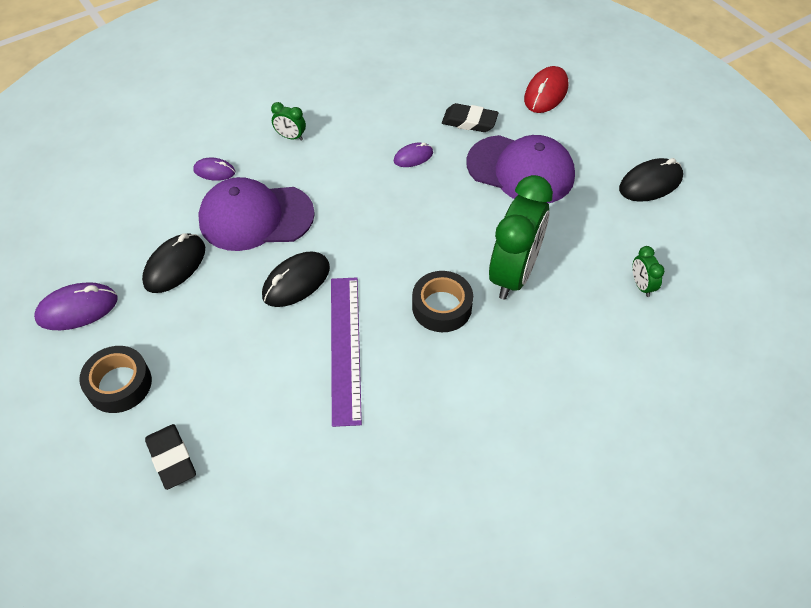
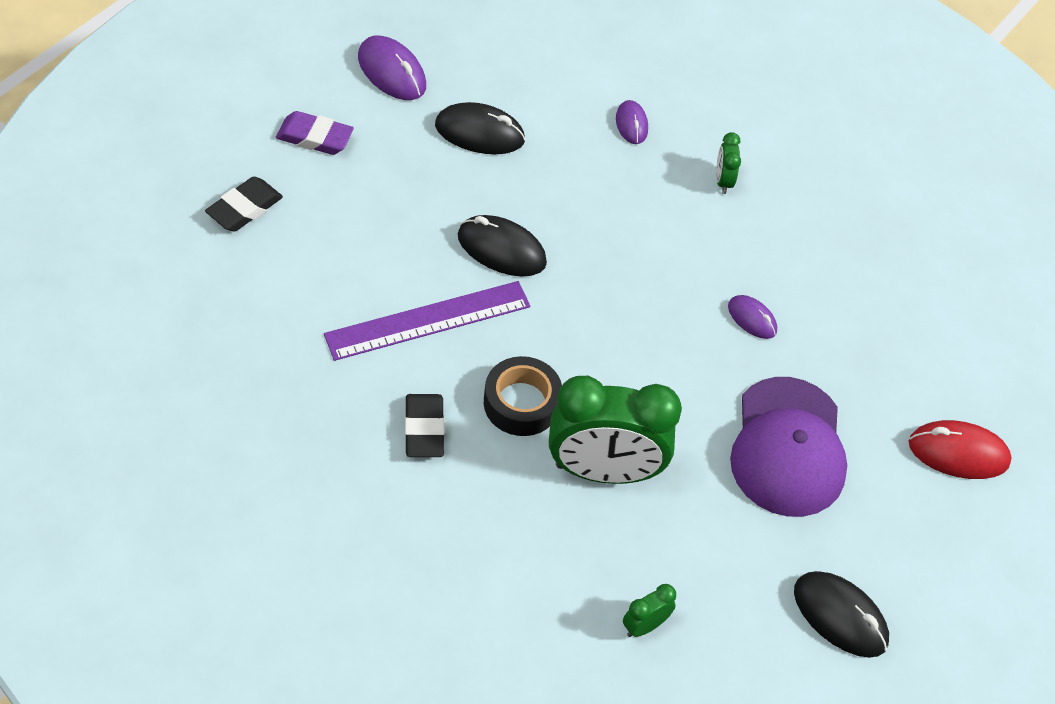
camera: 65 degrees right, 0 degrees up
(119, 384) = (314, 138): black tape -> purple eraser
(255, 217) = (579, 184): purple cap -> none
(469, 122) = (850, 369): black eraser -> black eraser (424, 429)

